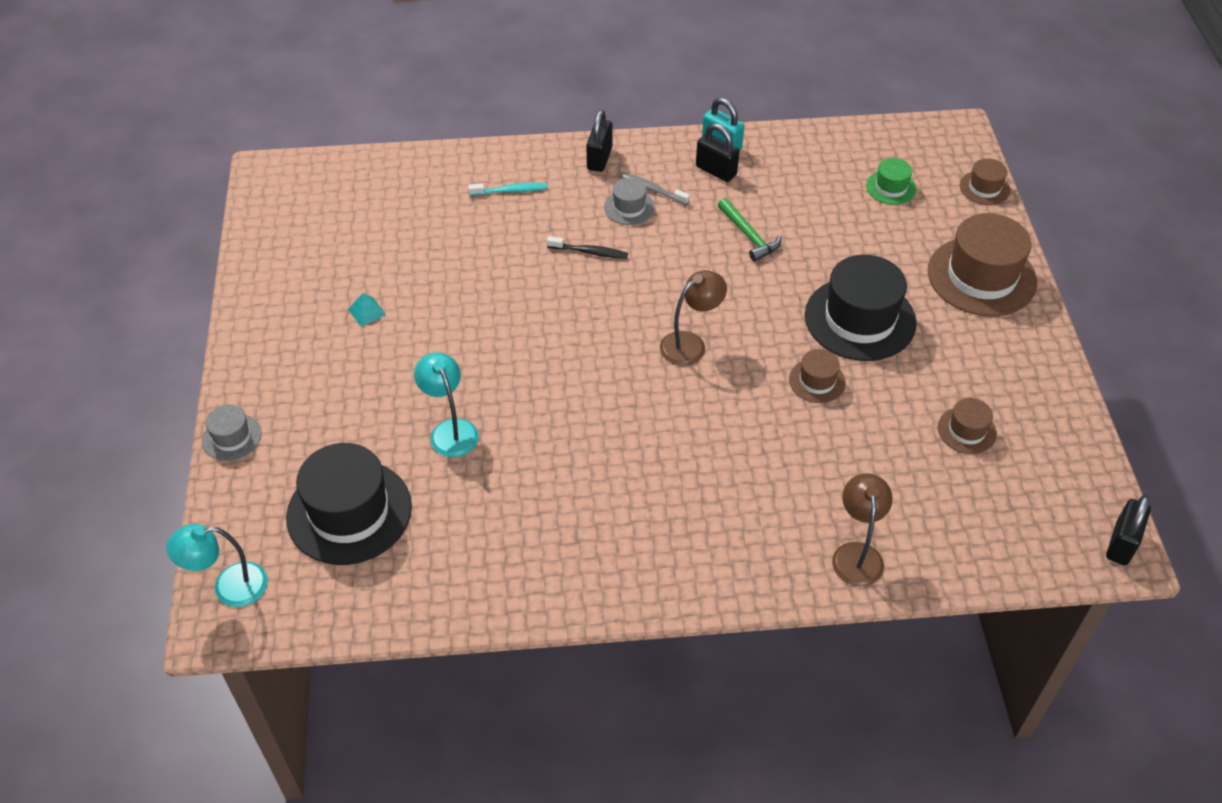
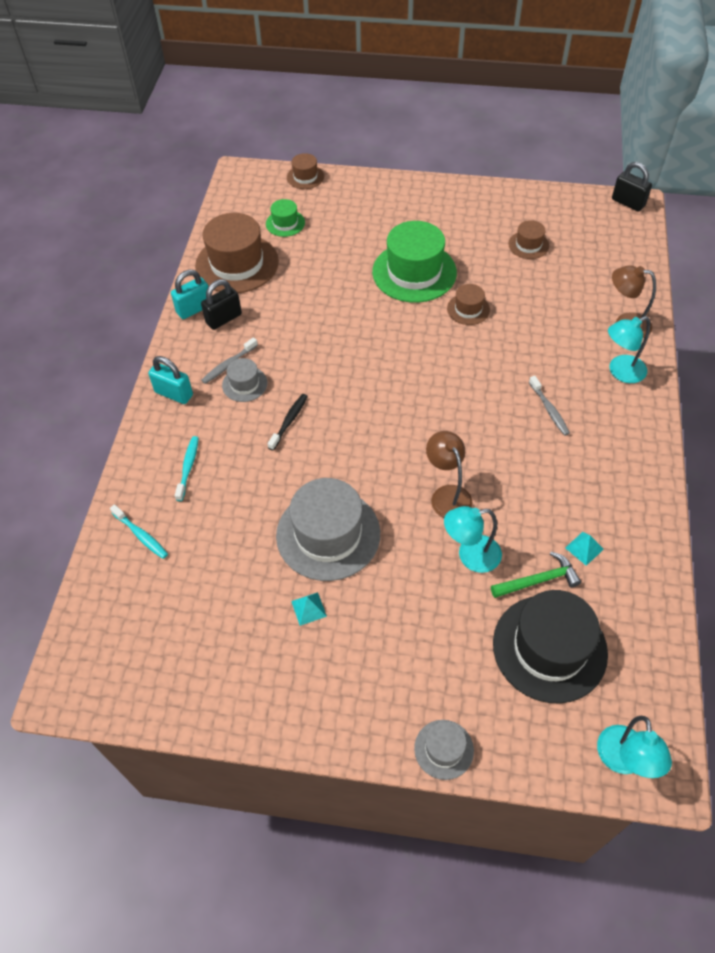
camera: 75 degrees left, 5 degrees up
(425, 179) = (141, 535): none -> turquoise toothbrush
(454, 310) = (328, 534): none -> grey hat
(480, 534) = (584, 548): none -> turquoise pyramid
(599, 159) = (174, 393): black padlock -> turquoise padlock
(676, 481) = (549, 410): none -> grey toothbrush
(690, 344) = (413, 374): brown lamp -> brown lamp (447, 495)
(749, 236) = (307, 314): green hammer -> green hammer (538, 580)
(766, 554) = (620, 372): none -> turquoise lamp
(860, 319) = (414, 272): black hat -> green hat
(981, 276) = (391, 201): brown hat -> brown hat (237, 264)

